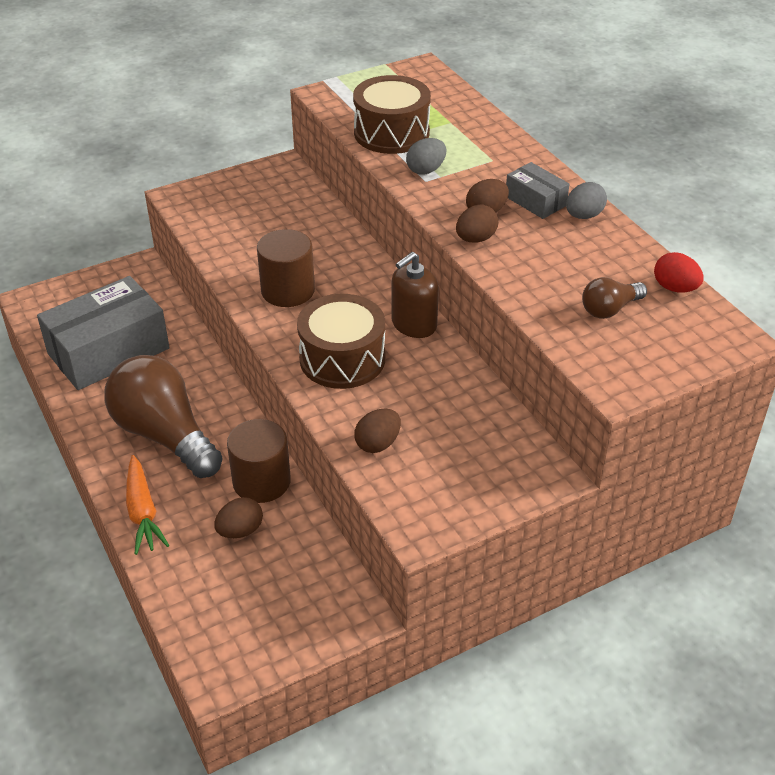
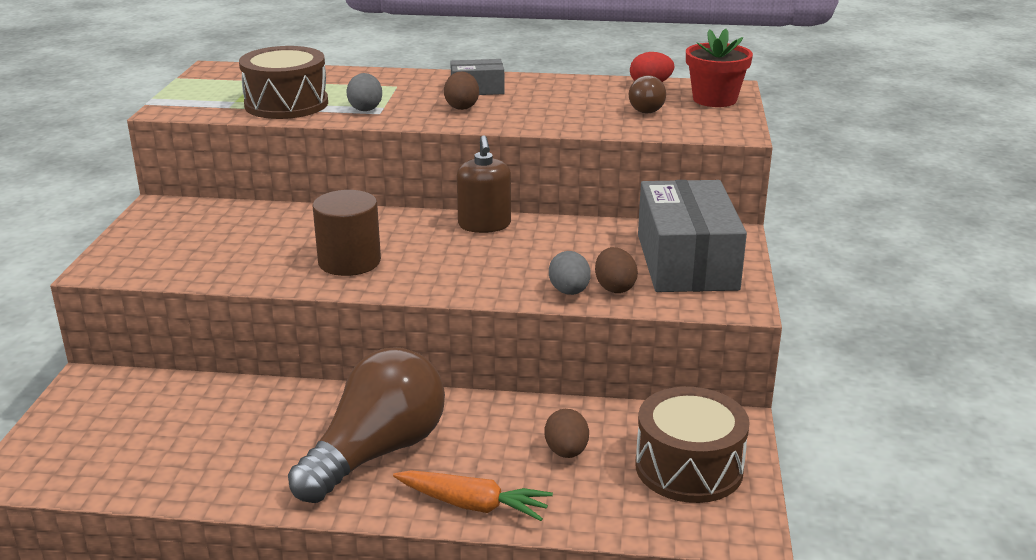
camera: 55 degrees left, 15 degrees down
(108, 351) = (192, 447): grey box -> grey box (686, 262)
(165, 435) = (376, 453): brown light bulb -> brown light bulb turned 135 degrees clockwise
(261, 481) = (514, 417): brown cylinder -> none
(342, 359) = (483, 268): brown drum -> brown drum (689, 467)
(475, 239) = (490, 120): brown egg -> none
(583, 216) = (522, 82): grey egg -> grey egg (569, 292)
(688, 342) = (714, 99): none -> red flower pot

